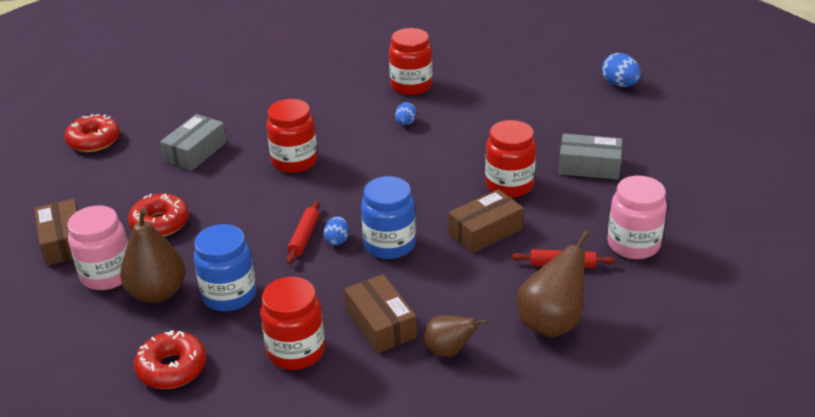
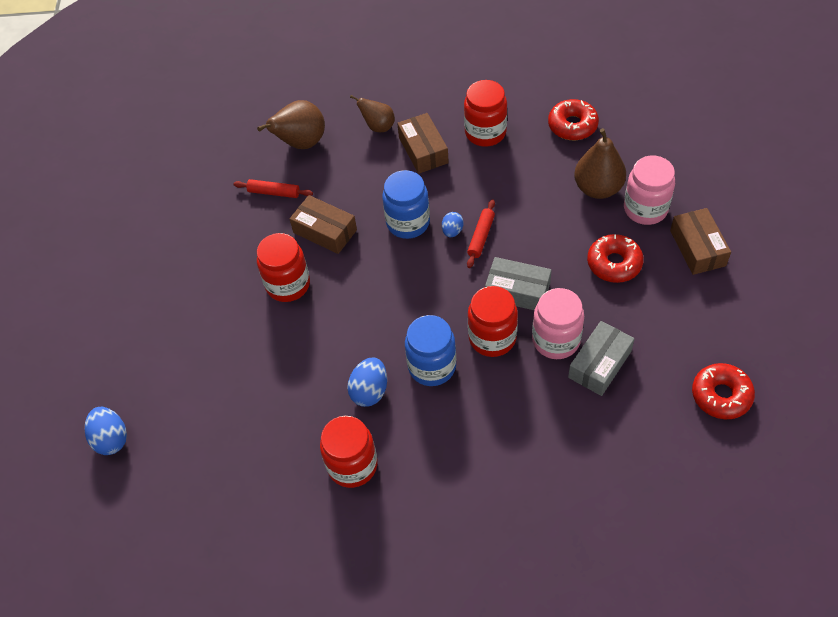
camera: 170 degrees left, 20 degrees up
(229, 295) = (539, 182): blue jar -> blue jar (432, 366)
(406, 123) = (369, 391): blue egg -> blue egg, size x1.60
(485, 231) = (325, 231): brown box -> brown box turned 60 degrees clockwise
(589, 166) = (205, 303): grey box -> grey box (517, 291)
(633, 245) = (210, 208): pink jar -> pink jar (556, 340)

